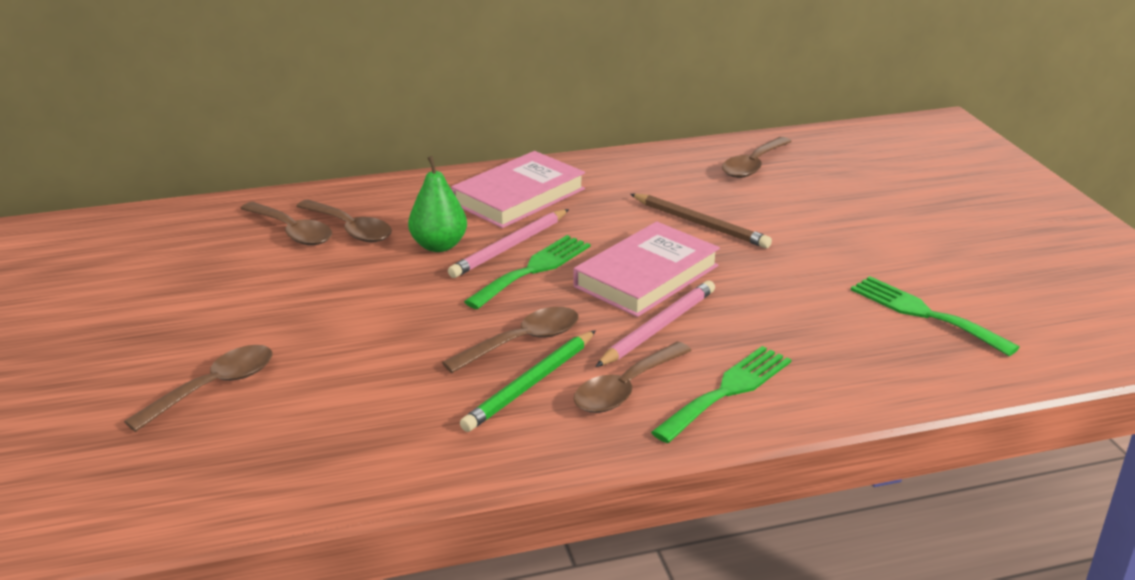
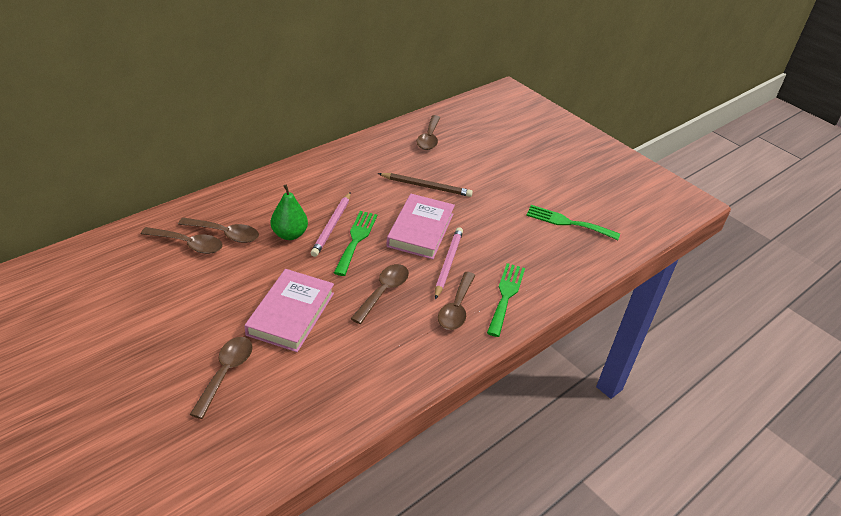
camera: 30 degrees left, 10 degrees up
(519, 196) = (312, 187): pink book -> pink book (291, 314)
(530, 384) = (406, 319): green pencil -> none

